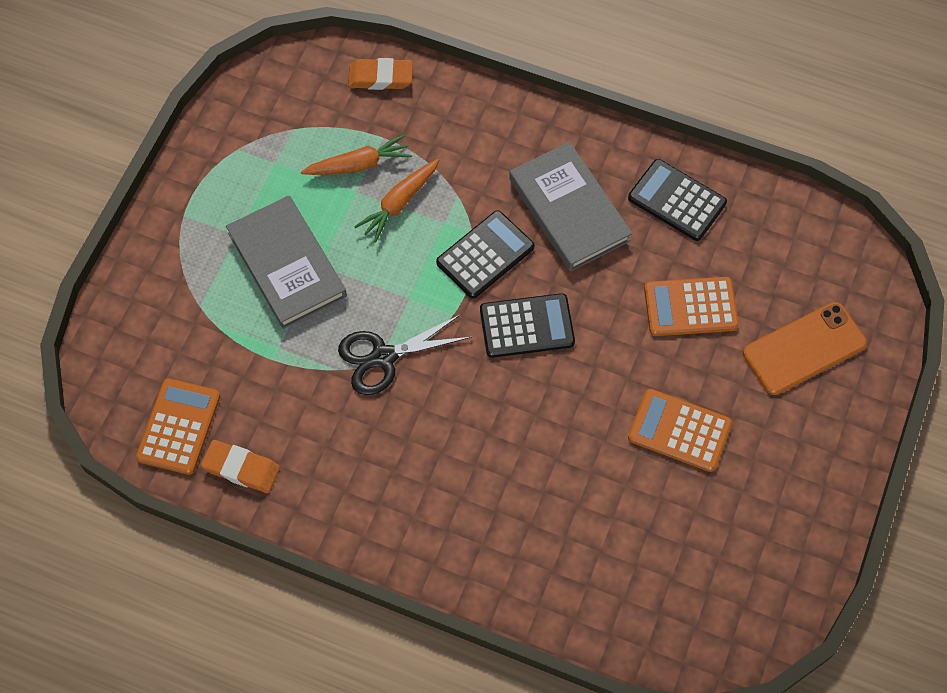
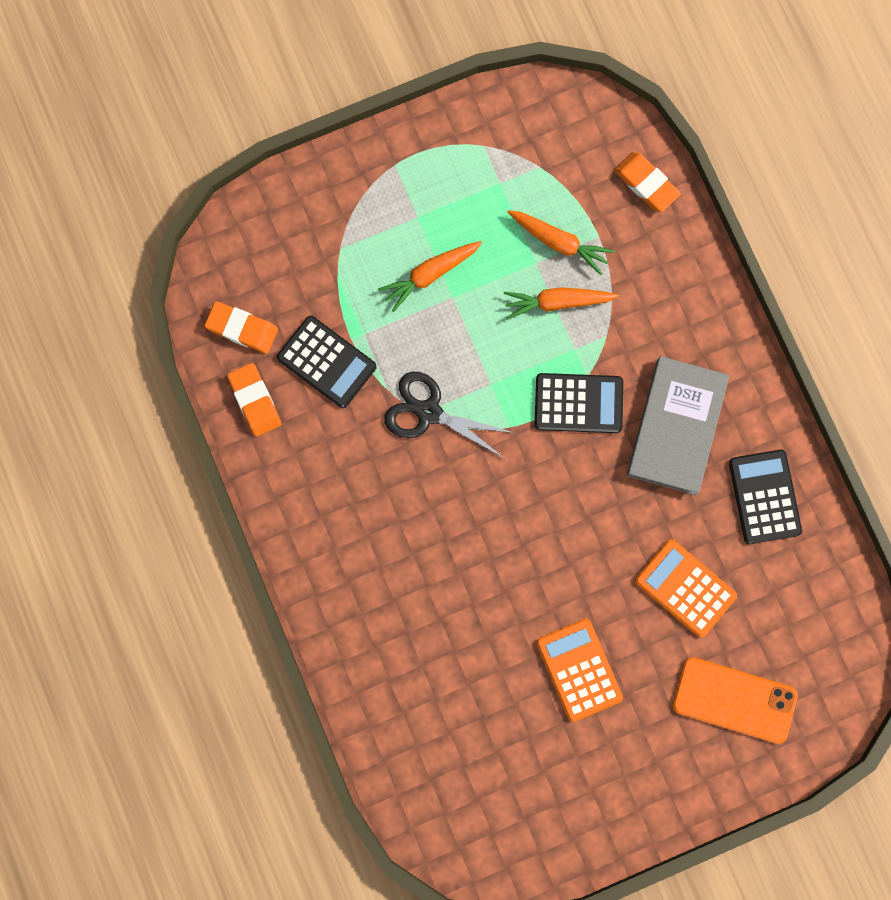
camera: 45 degrees right, 15 degrees up
(179, 427) = (242, 329): orange calculator -> orange eraser
(286, 265) = (430, 274): grey book -> orange carrot
(527, 326) = (552, 487): black calculator -> black calculator (327, 362)

